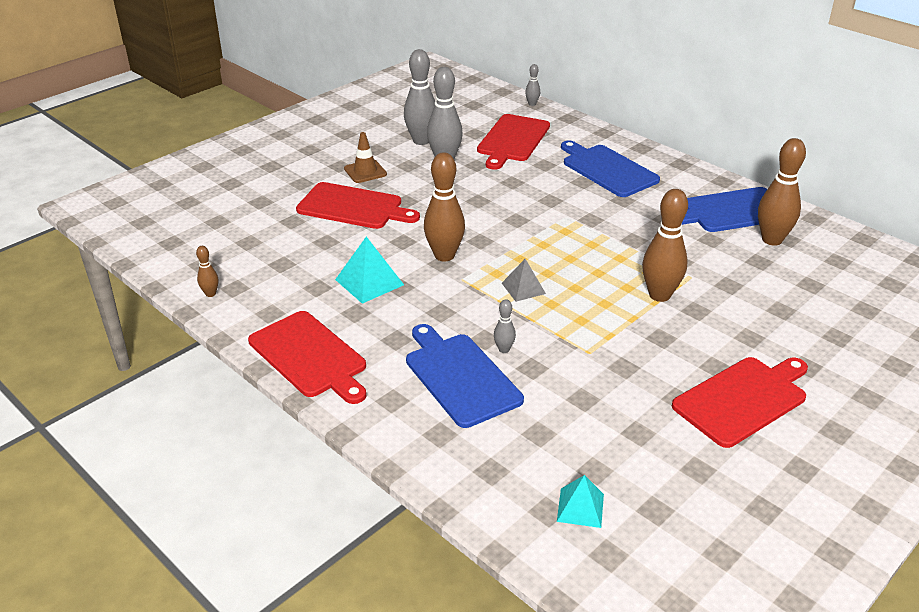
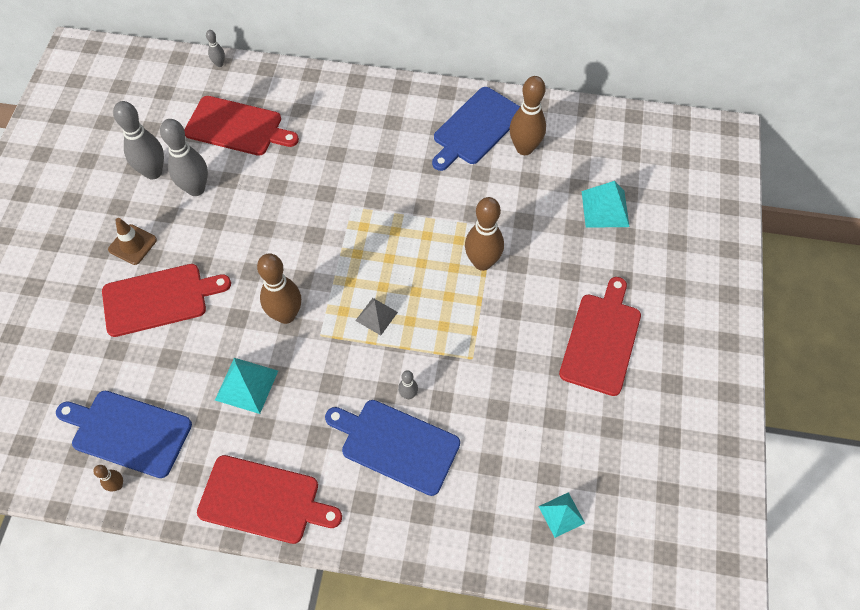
camera: 35 degrees left, 25 degrees up
(512, 140) = (237, 127): red cutting board -> red cutting board turned 60 degrees counterclockwise
(607, 169) = (346, 126): blue cutting board -> blue cutting board (128, 432)
(828, 310) = (605, 209): none -> turquoise pyramid

